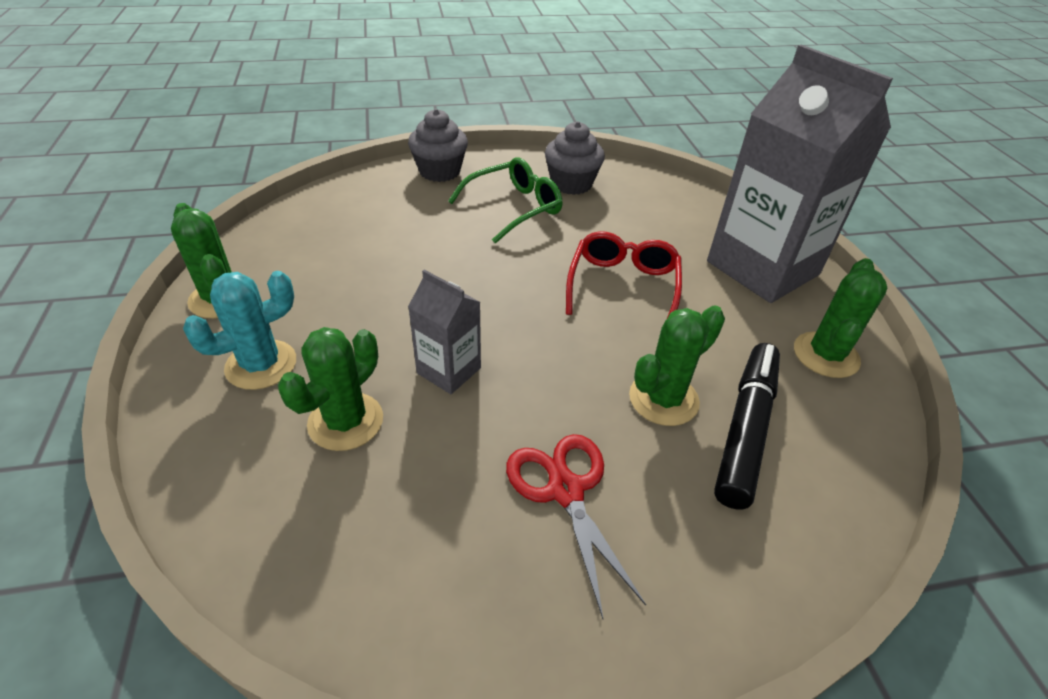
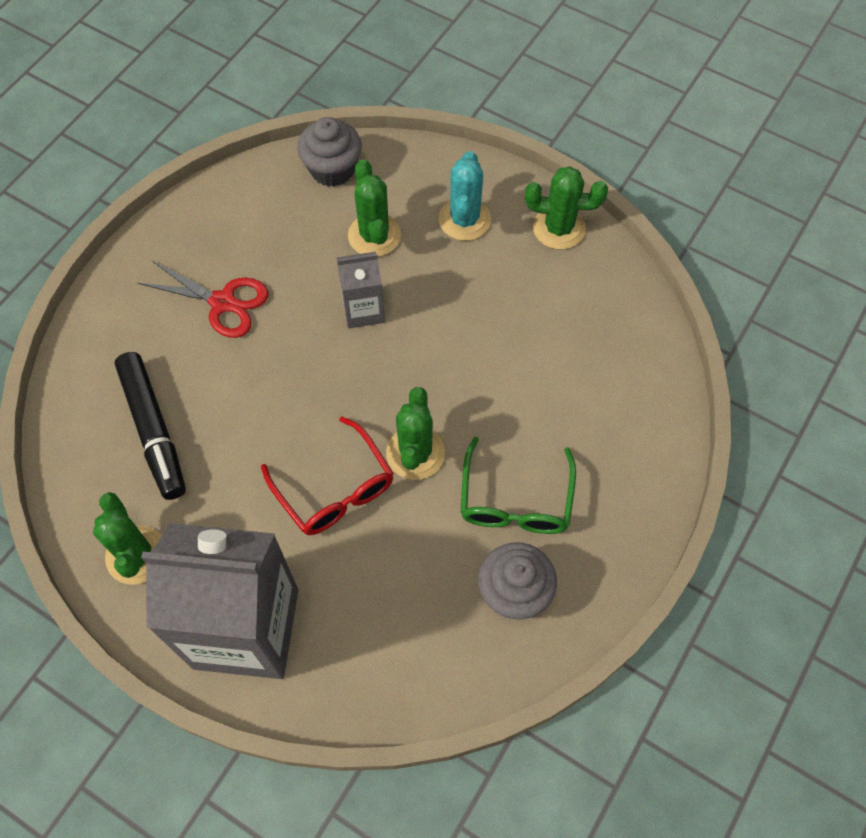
camera: 135 degrees right, 20 degrees up
(440, 171) = (637, 485): grey cupcake -> grey cupcake (332, 169)
(663, 399) = (219, 408): green cactus -> green cactus (415, 453)

